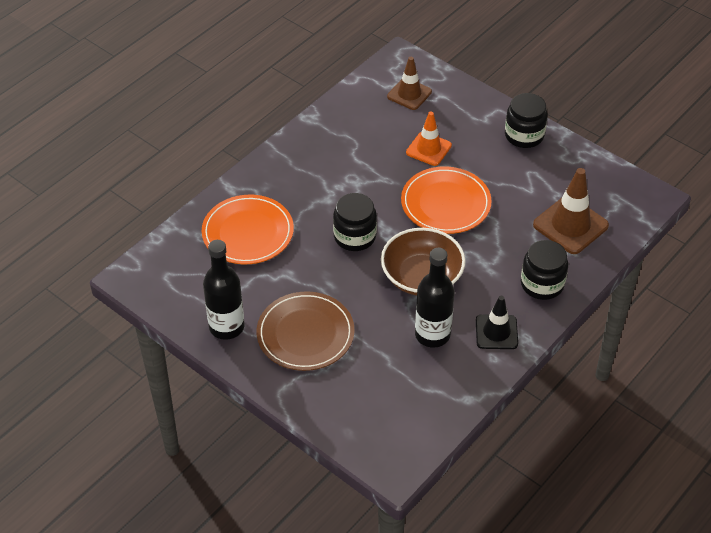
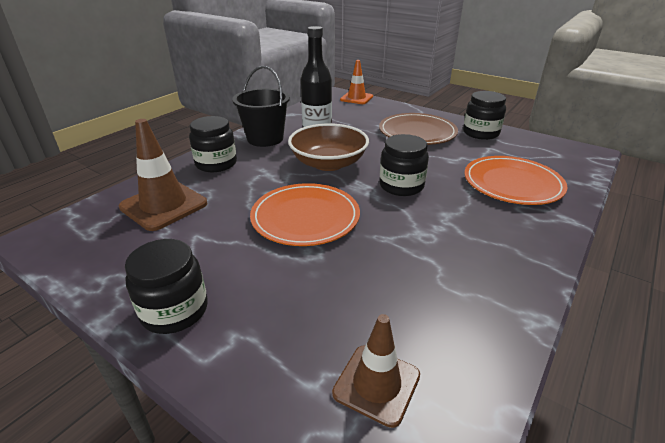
camera: 175 degrees right, 15 degrees down
(226, 327) = (480, 133): black bottle -> black jar
(428, 149) = (330, 279): orange traffic cone -> orange traffic cone (356, 98)
(496, 332) = (265, 139): black traffic cone -> black bucket

